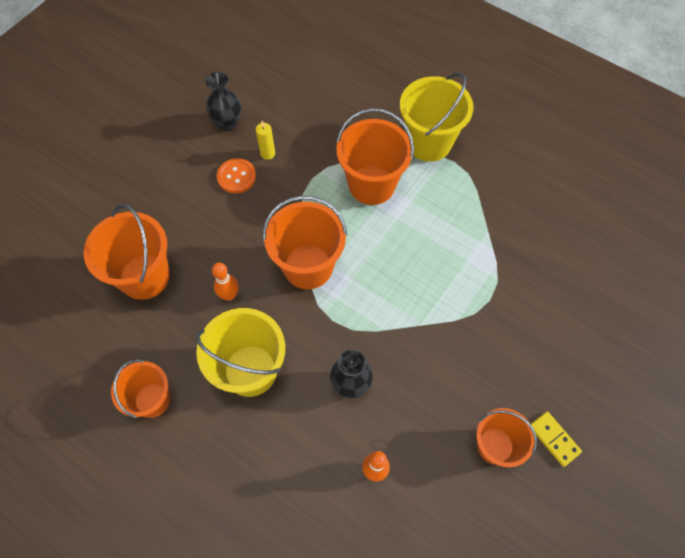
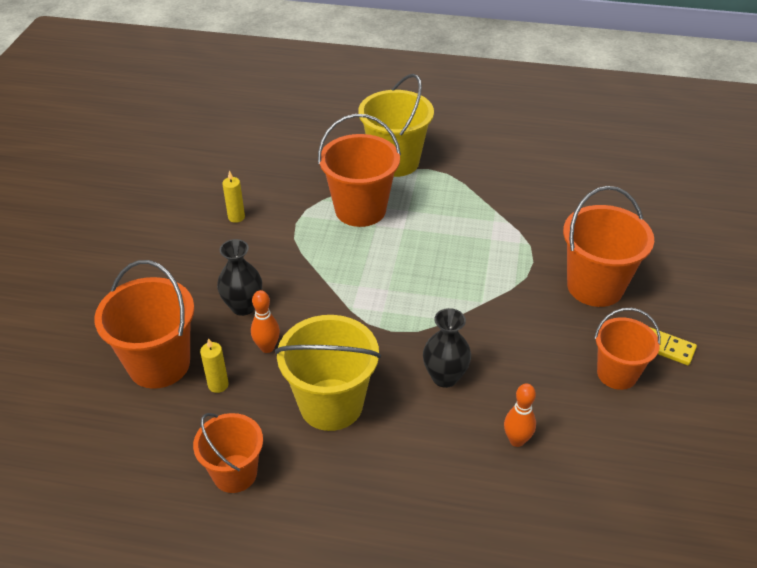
camera: 25 degrees left, 20 degrees down
(177, 314) = (218, 385): none -> yellow candle
(227, 123) = (177, 205): black vase -> black vase (243, 306)
(236, 177) = (214, 246): orange button -> none
(308, 266) = (337, 295): orange bucket -> orange bucket (595, 286)

